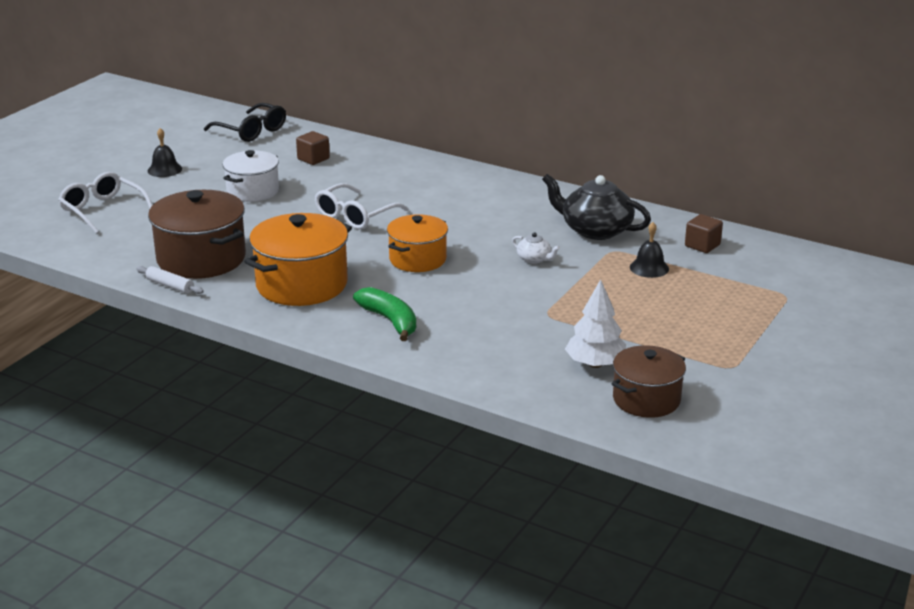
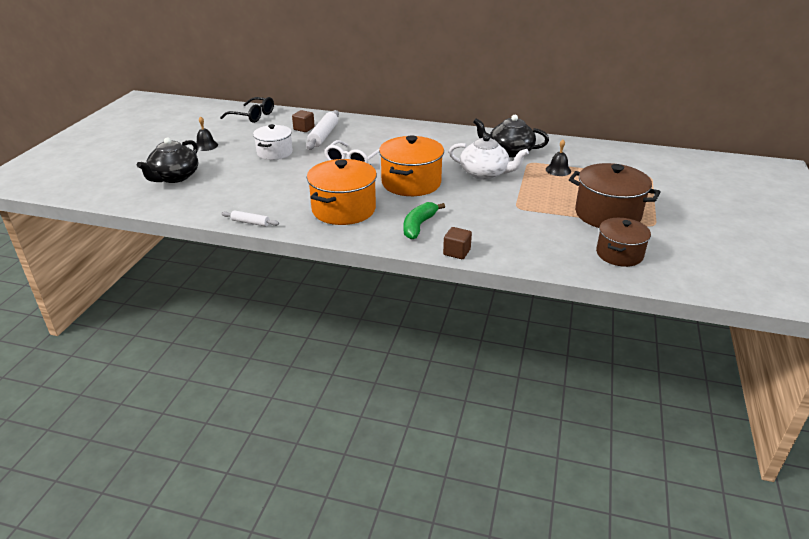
camera: 15 degrees left, 5 degrees up
(102, 210) = (174, 177): white glasses -> black teapot
(201, 259) = (263, 201): brown pot -> brown pot (607, 214)
(335, 173) = (323, 136): none -> white rolling pin
(390, 321) = (419, 226): green banana -> green banana turned 105 degrees counterclockwise
(417, 259) = (411, 183): orange pot -> orange pot, size x1.54
(534, 259) = (485, 173): white teapot -> white teapot, size x2.13
(595, 364) = (570, 235): white tree -> none
(702, 245) = (579, 153): brown cube -> brown cube (456, 252)

